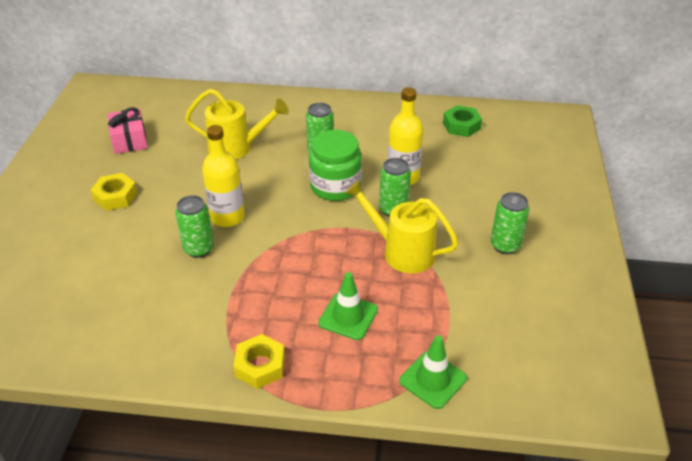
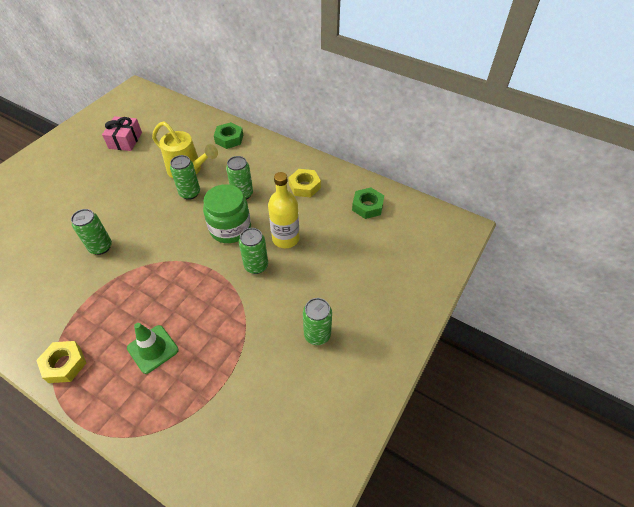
camera: 25 degrees right, 10 degrees up
(115, 196) = (83, 183): yellow nut -> yellow nut (304, 186)
(227, 217) = (138, 227): yellow bottle -> none
(258, 106) = (229, 139): none -> green nut
(259, 168) = (190, 193): none -> green can
(401, 251) = (233, 306): yellow watering can -> none
(433, 379) = (168, 436): green traffic cone -> none

